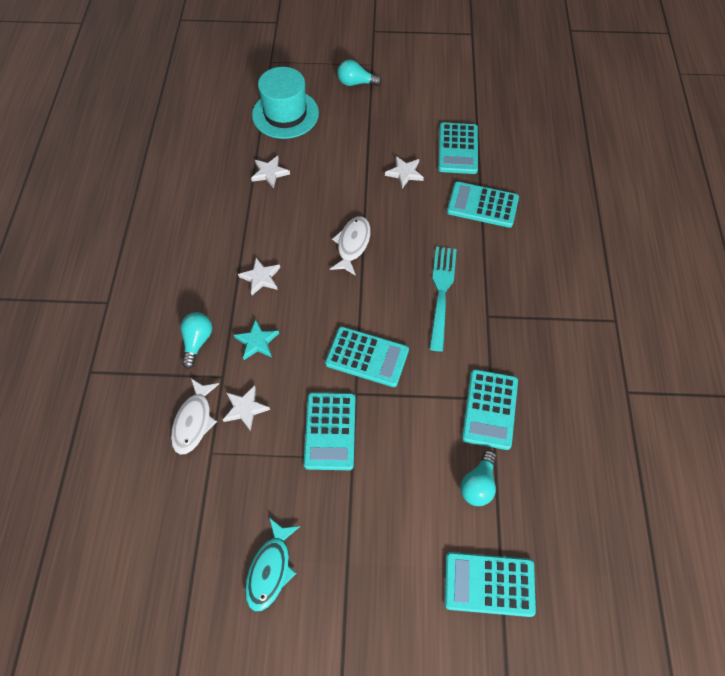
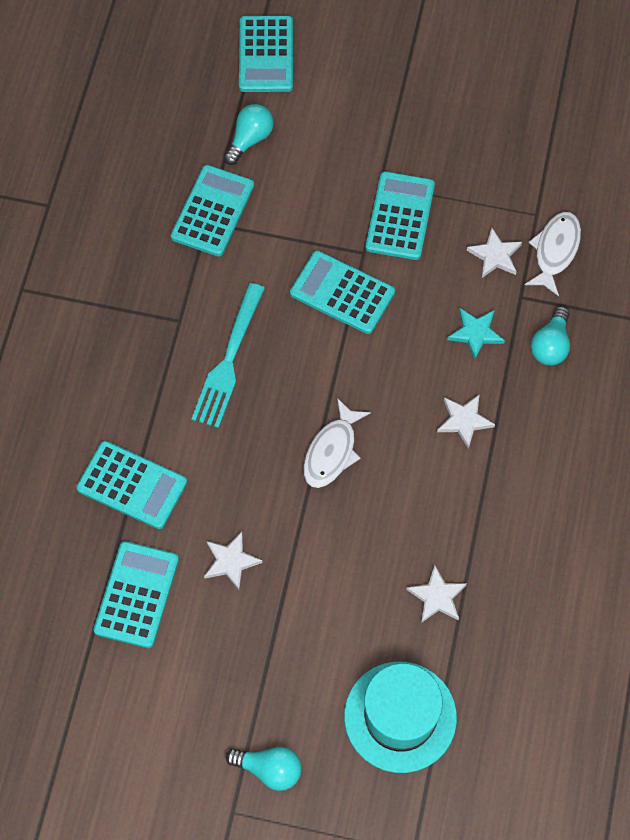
camera: 170 degrees left, 5 degrees up
(270, 569) = (479, 98): turquoise fish -> none
(489, 584) = (266, 55): turquoise calculator -> turquoise calculator turned 75 degrees clockwise

